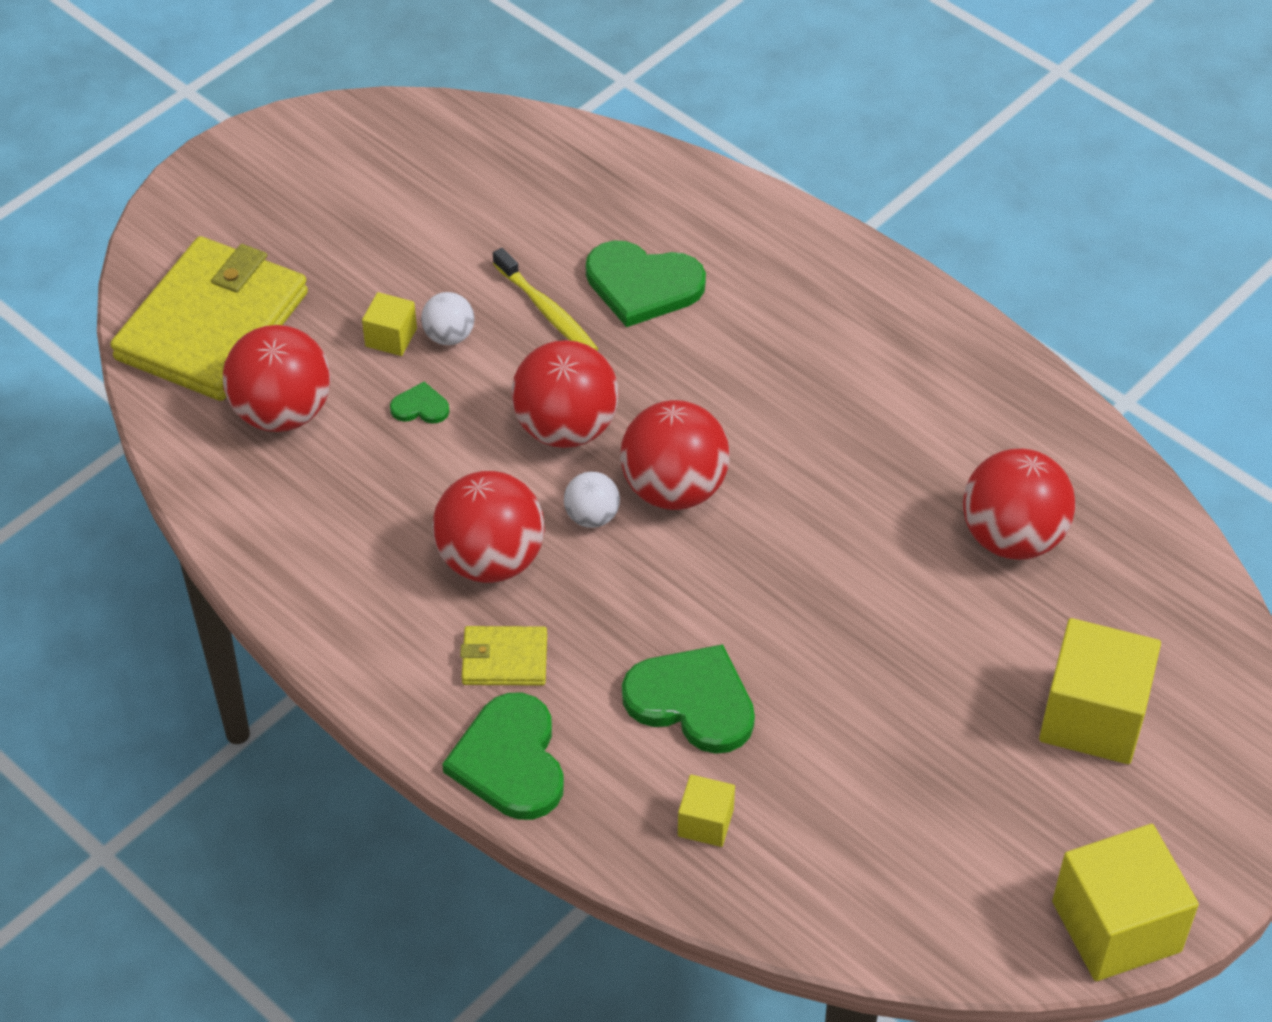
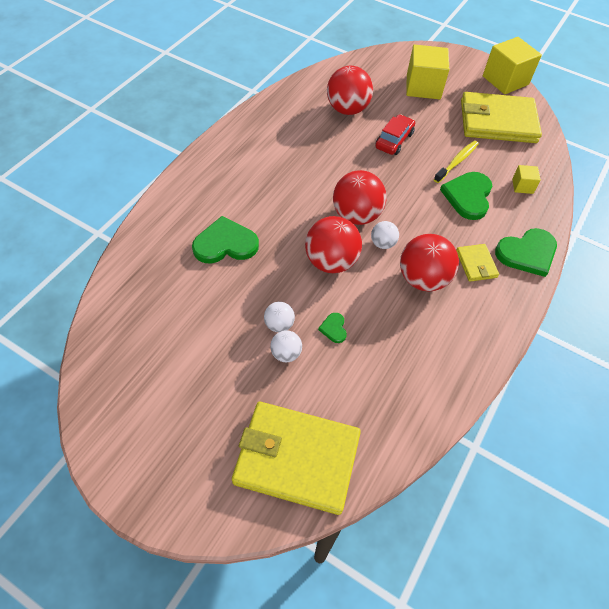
camera: 105 degrees left, 5 degrees up
(282, 413) = (356, 398): red ball -> none
(391, 337) = (286, 353): yellow cube -> white ball
(547, 311) = (251, 282): yellow toothbrush -> yellow toothbrush (457, 162)
(642, 285) = (225, 244): green heart -> green heart turned 105 degrees counterclockwise
(893, 605) = (394, 140): none -> red car
(941, 847) = (497, 121): none -> yellow wallet

